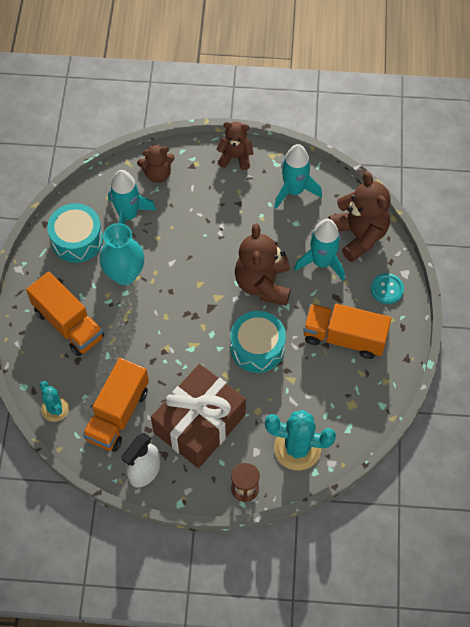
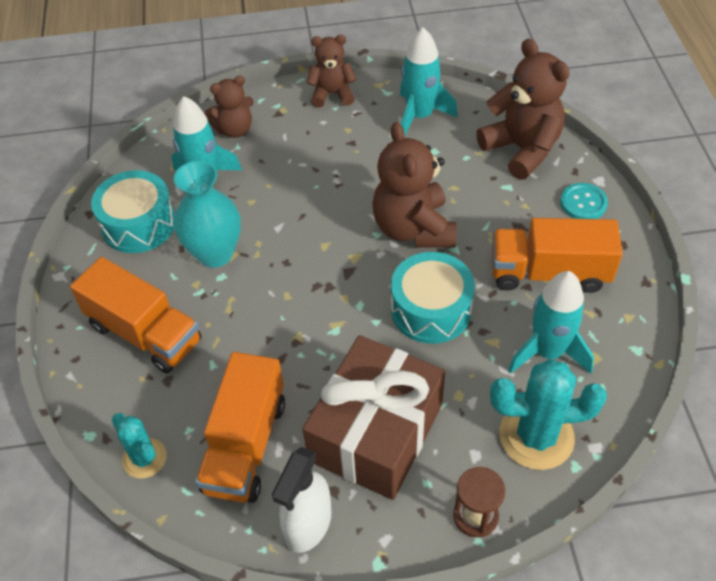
camera: 10 degrees left, 10 degrees down
(322, 262) = (485, 189): turquoise rocket -> turquoise rocket (548, 352)

